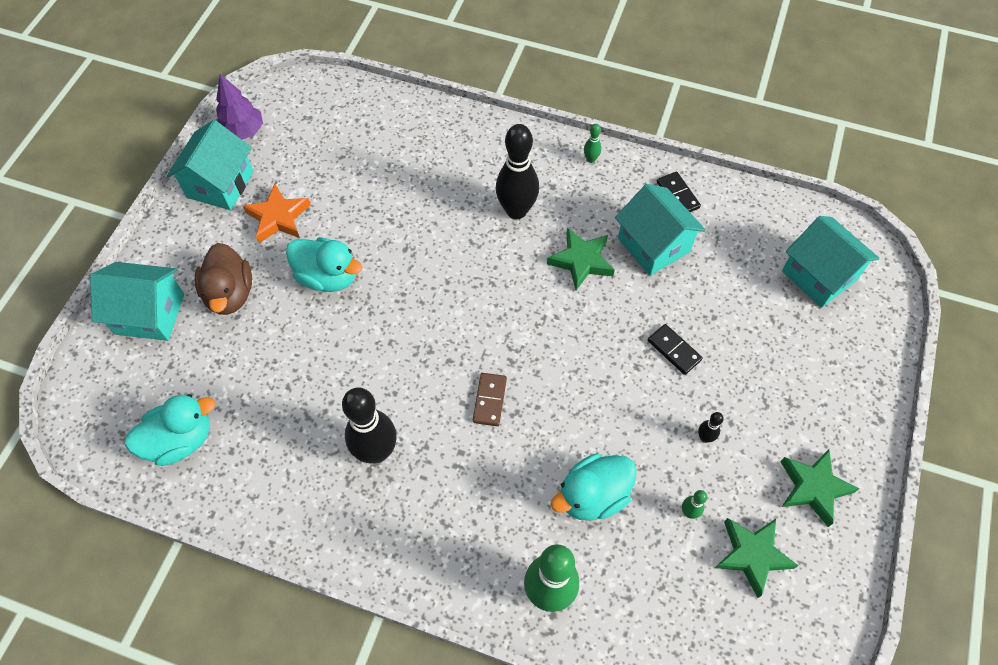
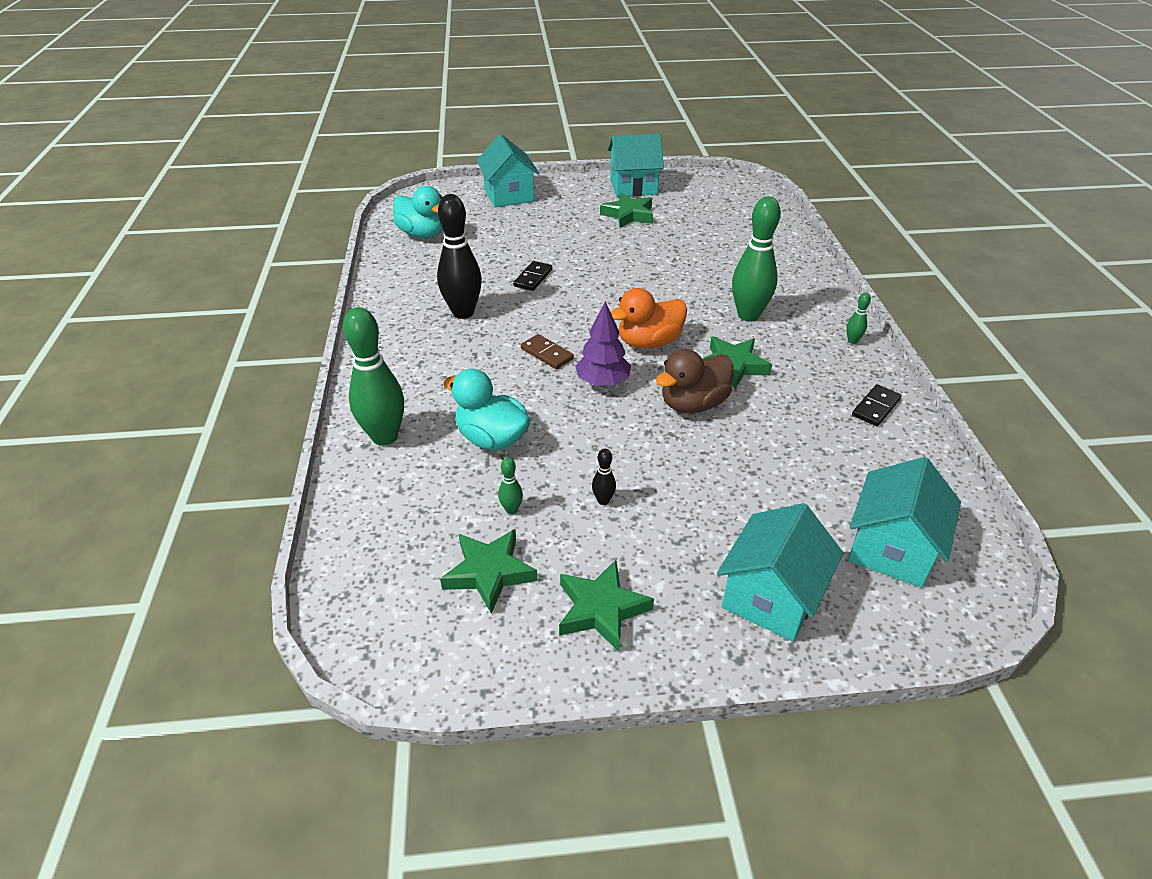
camera: 65 degrees right, 20 degrees down
(230, 294) = (548, 217): brown duck -> brown duck (693, 404)
(243, 132) = (686, 181): purple tree -> purple tree (603, 382)
(278, 217) = (628, 215): orange star -> green star
(328, 277) = (597, 248): turquoise duck -> none
(489, 400) = (547, 354): brown domino -> brown domino turned 60 degrees clockwise
(516, 211) = (748, 315): black bowling pin -> green bowling pin
(516, 307) = (649, 342): none -> orange duck
(653, 245) = (797, 406): turquoise house -> turquoise house (771, 597)
(674, 350) = (687, 452): black domino -> black domino (533, 278)

